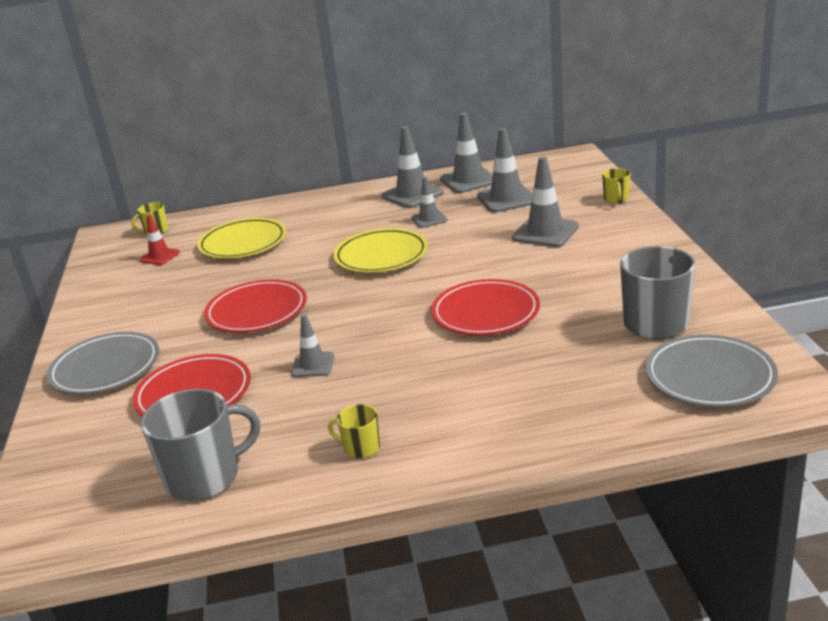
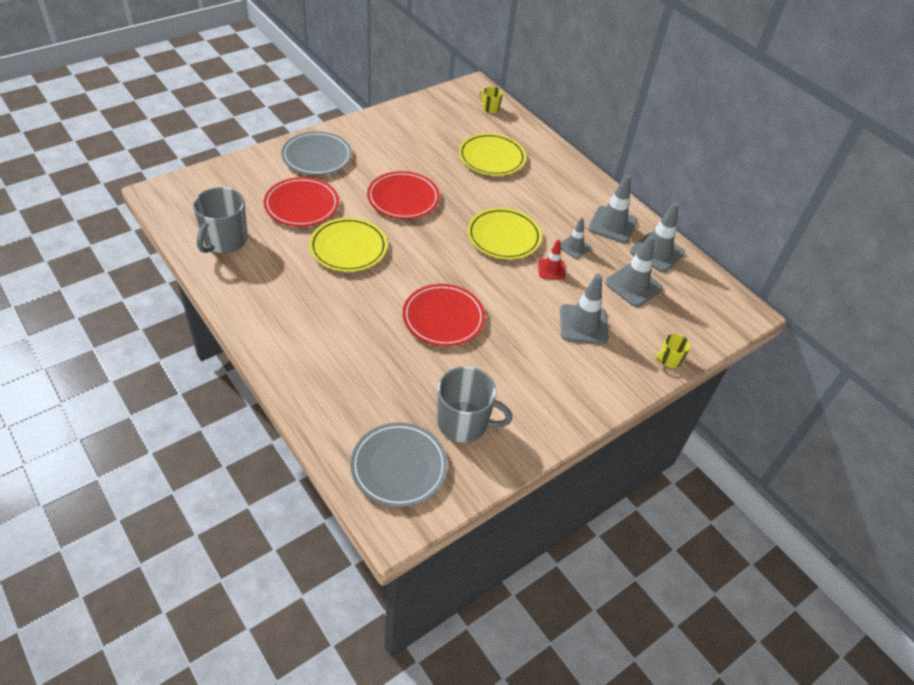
camera: 55 degrees right, 20 degrees up
(159, 256) = (456, 125): red traffic cone -> red traffic cone (551, 269)
(204, 478) = (225, 241): grey mug -> grey mug turned 75 degrees clockwise
(313, 365) = (348, 248): grey traffic cone -> yellow plate
(361, 448) = (267, 299): yellow mug -> none

